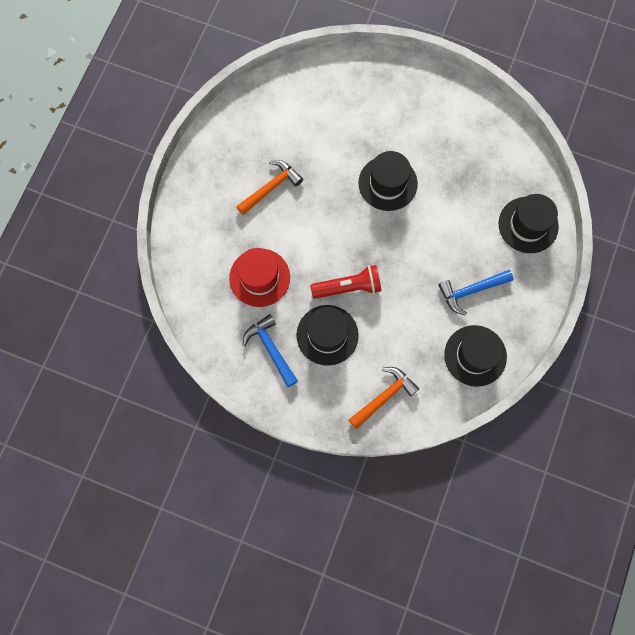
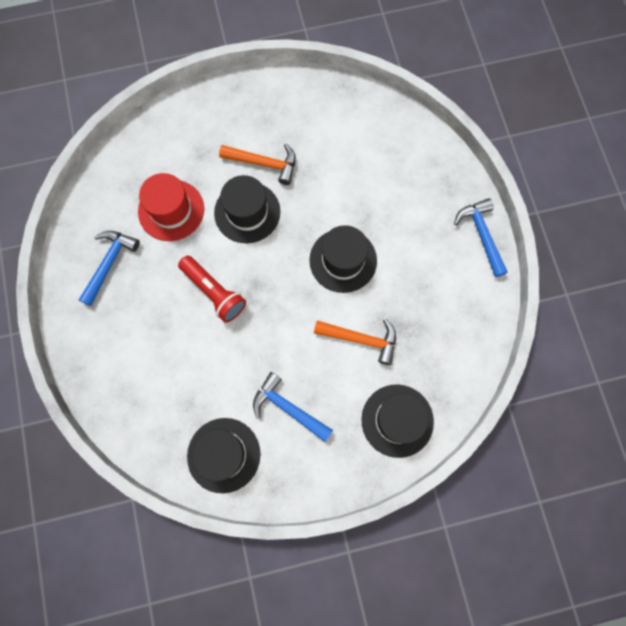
camera: 55 degrees right, 0 degrees up
(327, 335) = (154, 303): black hat -> black hat (247, 212)
(384, 396) = (127, 394): orange hammer -> orange hammer (361, 339)
(435, 80) = (481, 235): none -> blue hammer

